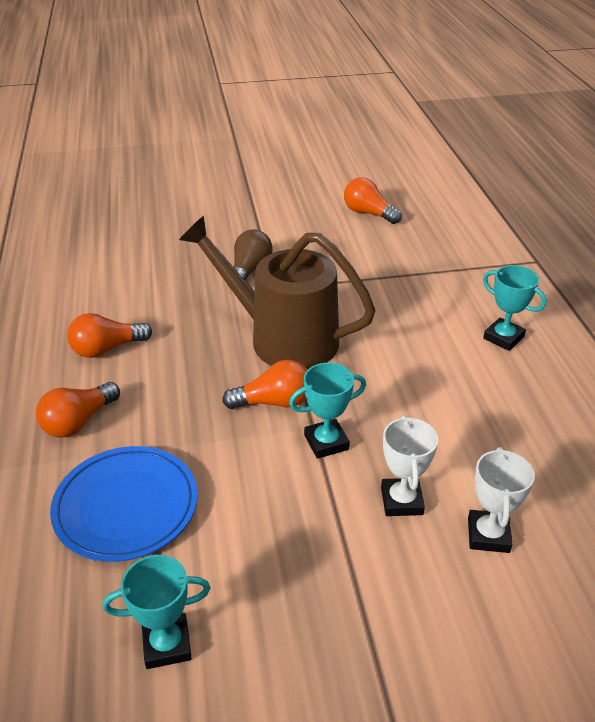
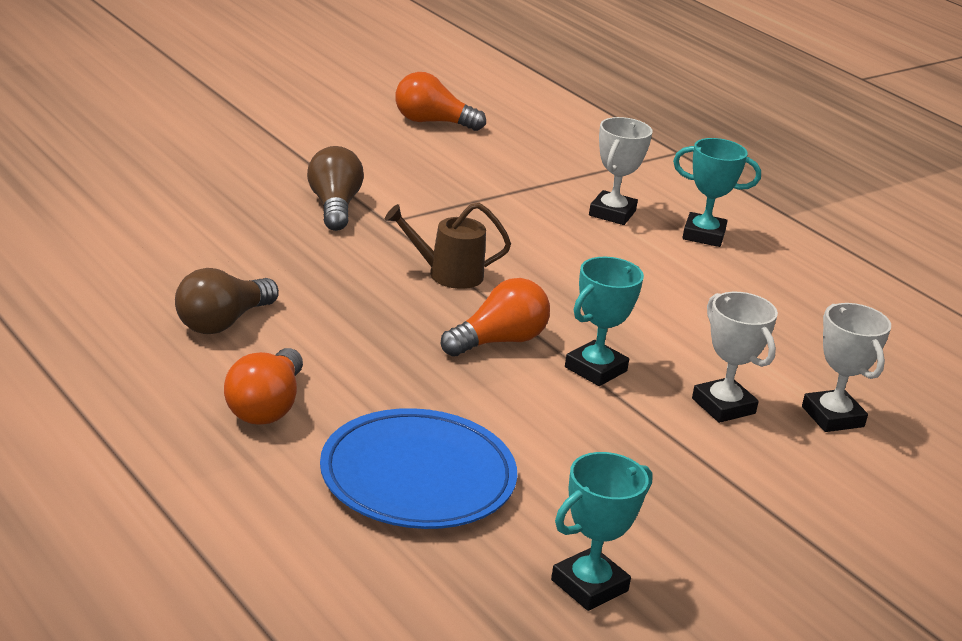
camera: 30 degrees left, 10 degrees down
(107, 349) = (223, 322): orange light bulb -> brown light bulb
(282, 338) = (447, 274): brown watering can -> brown watering can, size x0.45
(444, 306) = (612, 213): none -> white trophy

